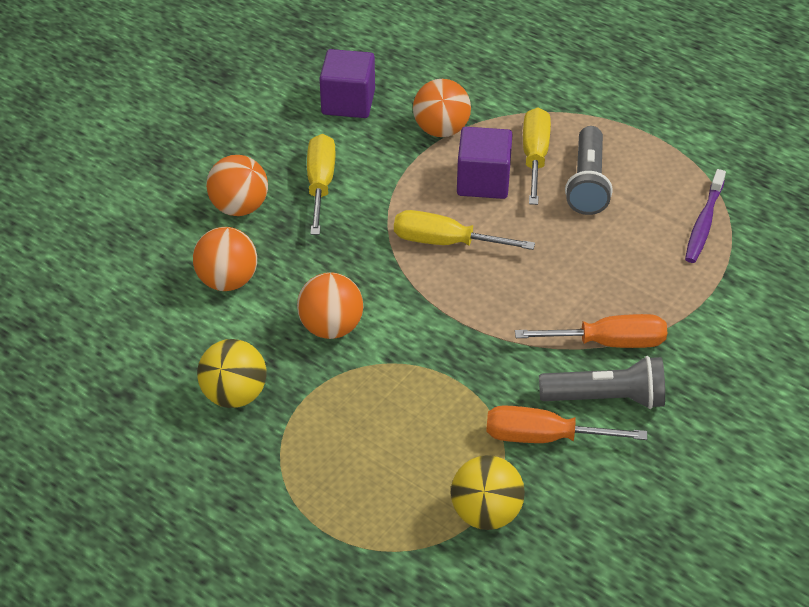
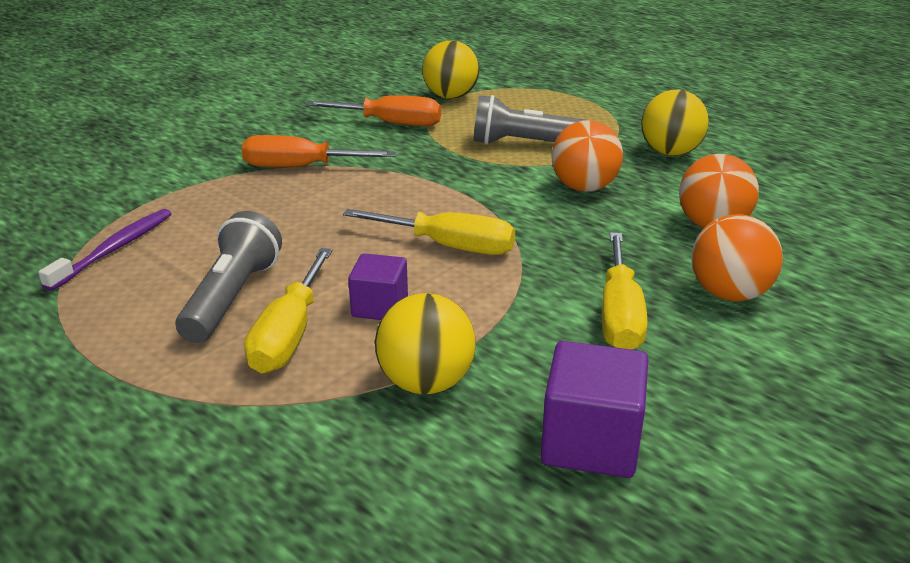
camera: 175 degrees left, 15 degrees down
(441, 130) = (426, 382): orange ball -> yellow ball
(483, 181) = (380, 307): purple cube -> purple cube, size x0.65
(606, 398) = (324, 139): grey flashlight -> grey flashlight (524, 144)

